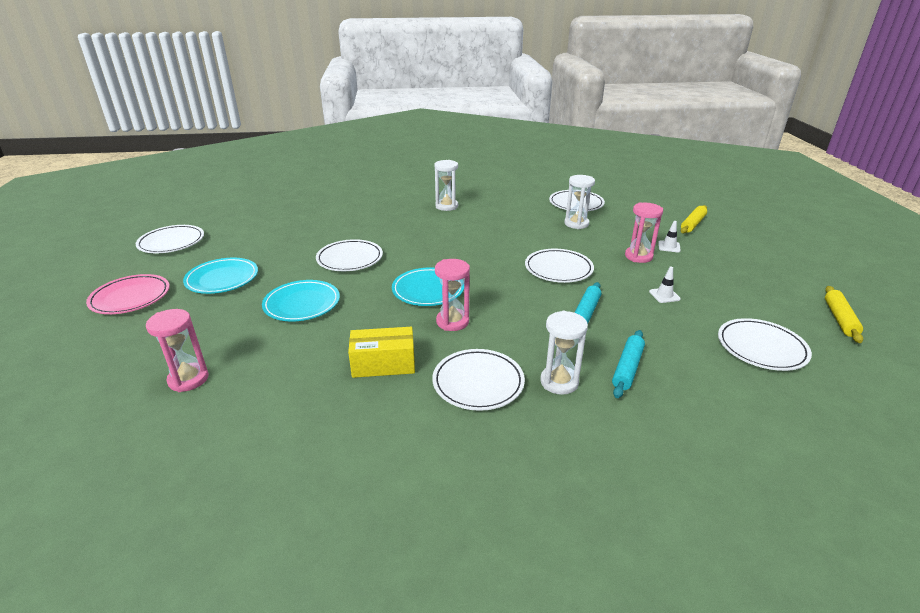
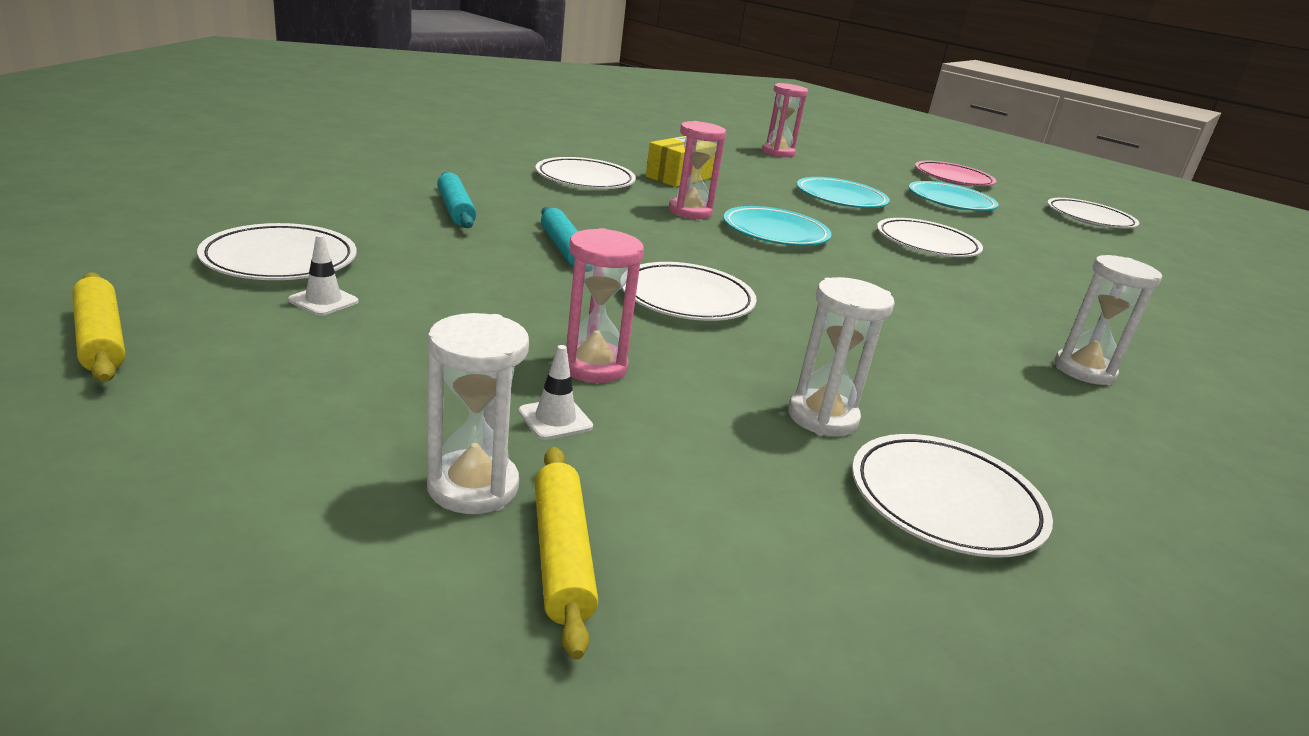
camera: 130 degrees right, 5 degrees down
(559, 382) = (514, 190): white hourglass -> white hourglass (473, 487)
(664, 295) = (476, 299): white traffic cone -> white traffic cone (323, 301)

